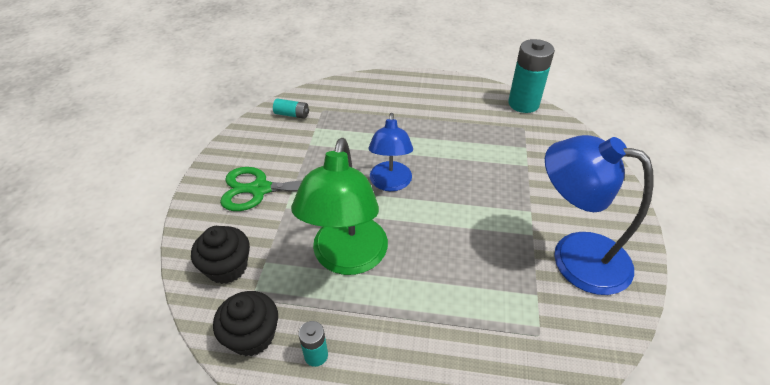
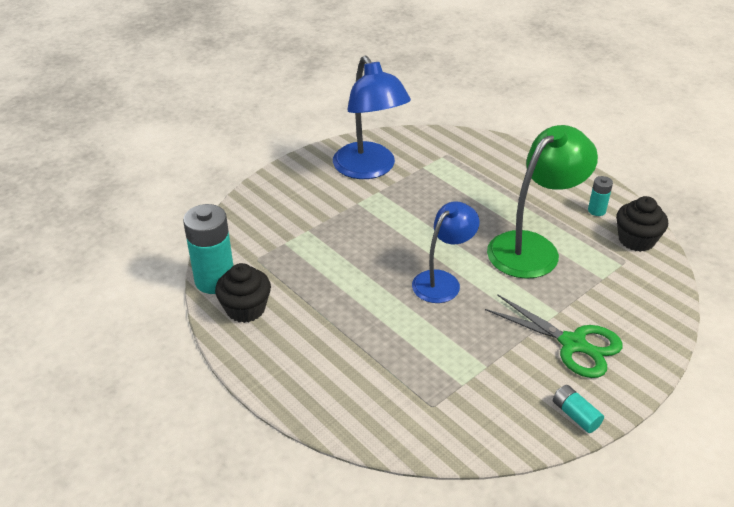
camera: 140 degrees left, 5 degrees down
(227, 267) = (637, 291): black cupcake -> black cupcake (245, 309)
(292, 114) = (475, 423): turquoise battery -> turquoise battery (575, 415)

